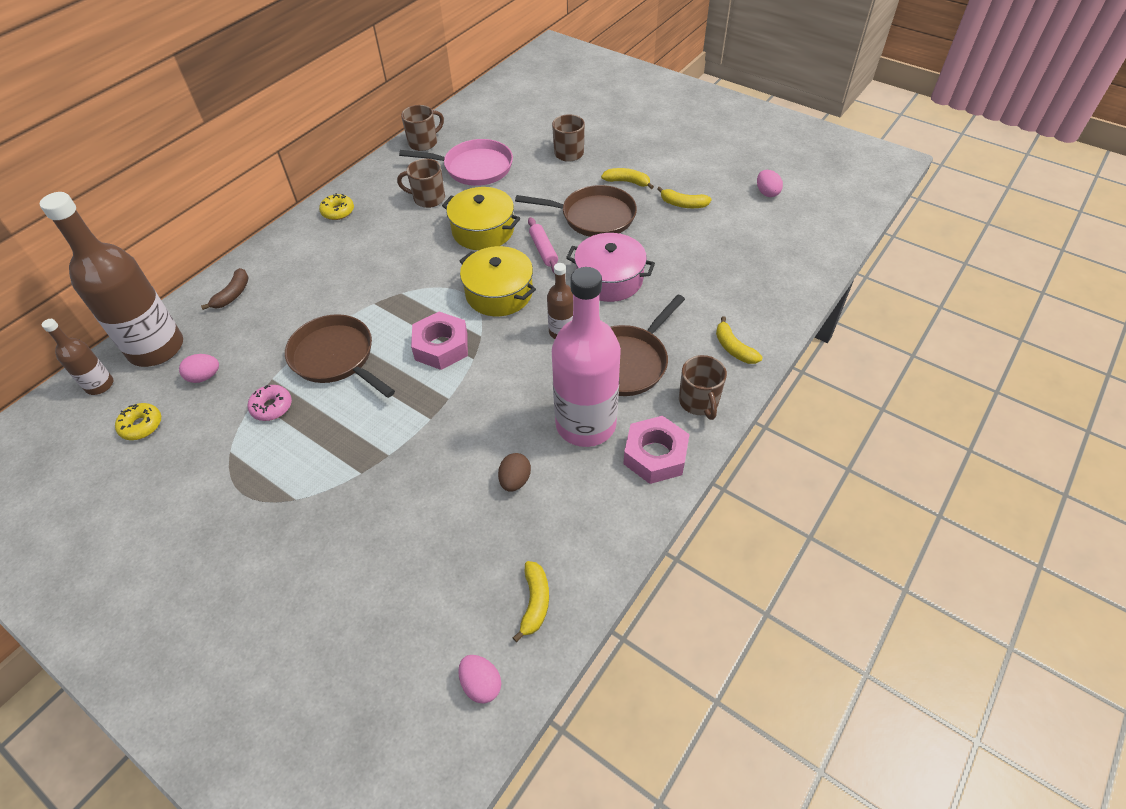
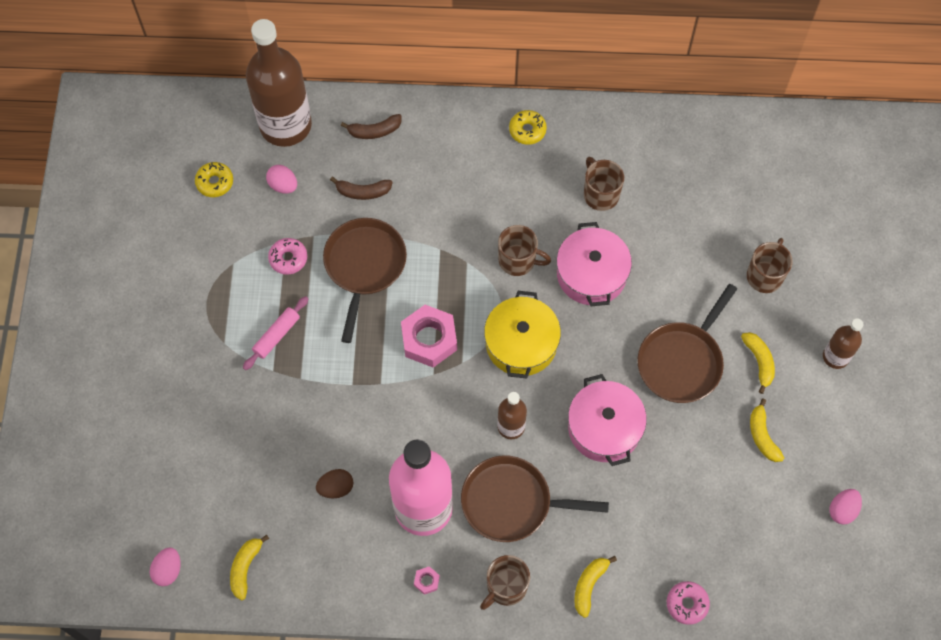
camera: 55 degrees right, 15 degrees up
(100, 385) = (228, 119): brown bottle -> brown bottle (835, 357)
(273, 327) = (363, 192): none -> brown banana
(424, 143) = (679, 128): brown mug -> brown mug (518, 260)
(474, 168) = (675, 203): pink pan -> none
(483, 230) = (591, 274): yellow pot -> pink pot
(535, 602) = (245, 568): yellow banana -> yellow banana turned 135 degrees clockwise
(543, 250) = (602, 345): pink rolling pin -> pink rolling pin (276, 335)
(593, 217) = (682, 361): brown pan -> brown pan turned 60 degrees clockwise
(655, 455) = (426, 581): pink nut -> pink nut, size x0.42
(786, 299) = (687, 604): none -> pink donut

